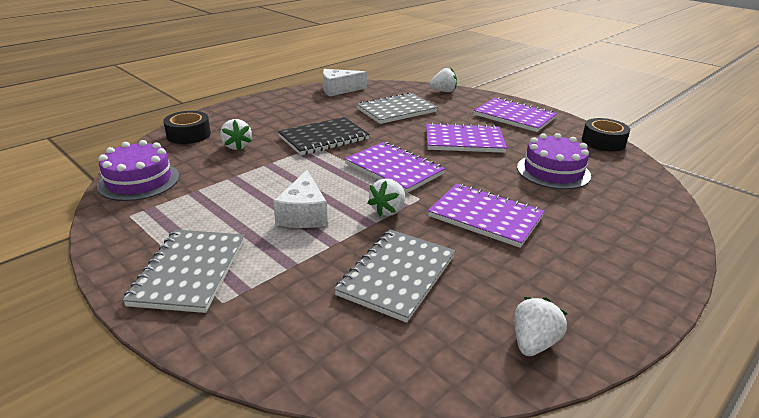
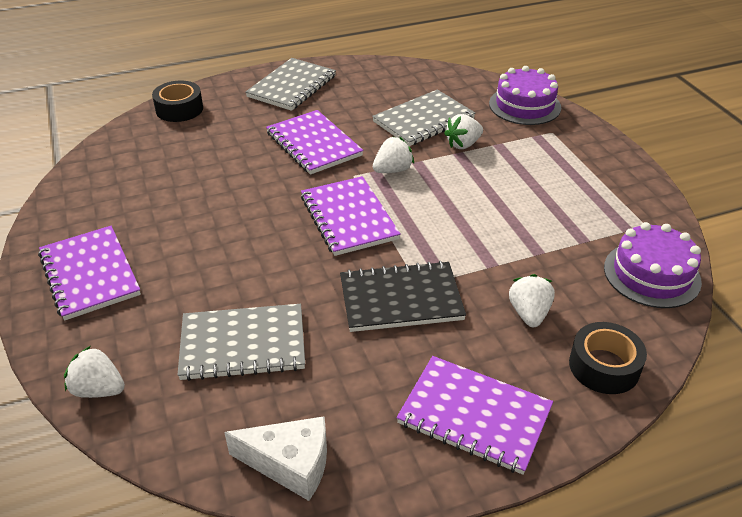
camera: 155 degrees left, 10 degrees up
(190, 272) = (577, 157): grey notebook -> grey notebook (292, 86)
(304, 214) = (473, 185): white cheese -> none
(464, 141) = (221, 242): purple notebook -> purple notebook (474, 415)
(533, 343) = (372, 73): white strawberry -> white strawberry (463, 144)
(553, 171) = (186, 172): purple cake -> purple cake (524, 105)
(603, 142) = (63, 196): black tape -> black tape (179, 109)

